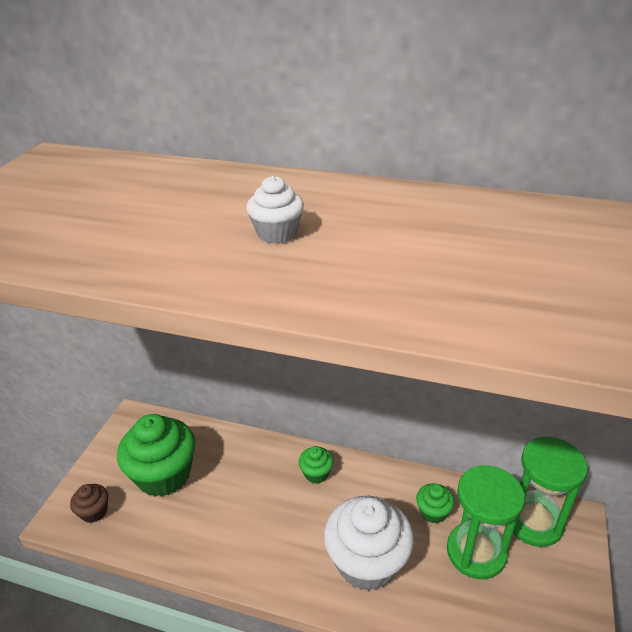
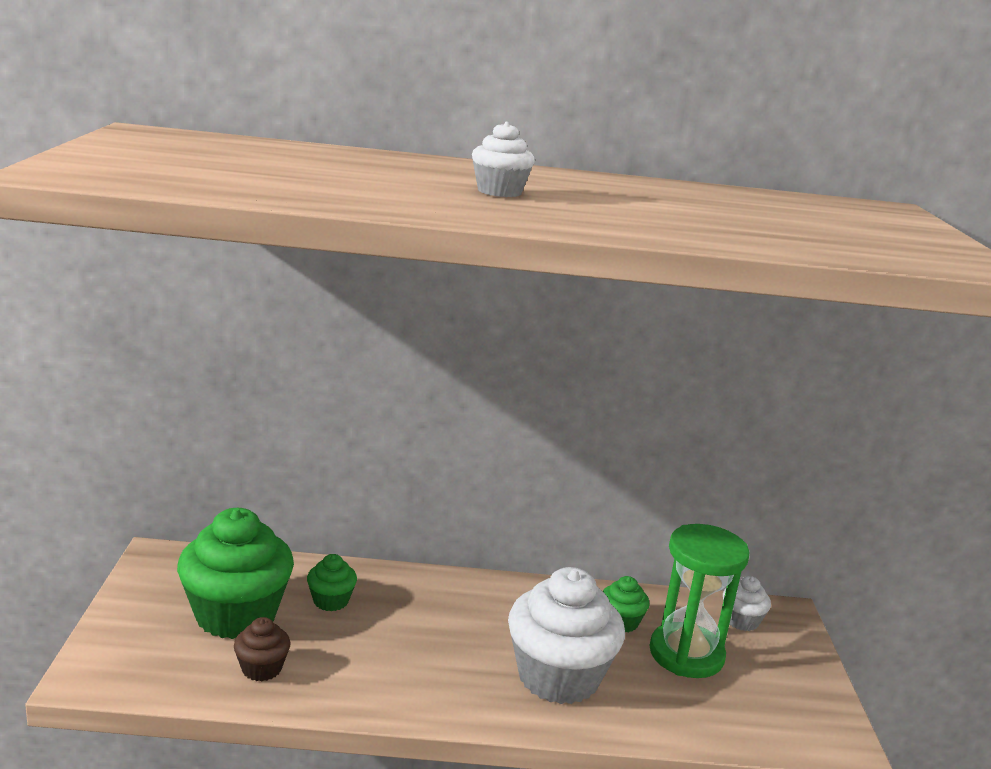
camera: 20 degrees left, 15 degrees down
(94, 511) = (142, 663): brown cupcake -> brown cupcake (262, 668)
(316, 473) = (456, 597): green cupcake -> green cupcake (331, 601)
(534, 522) = (741, 621): green hourglass -> white cupcake

